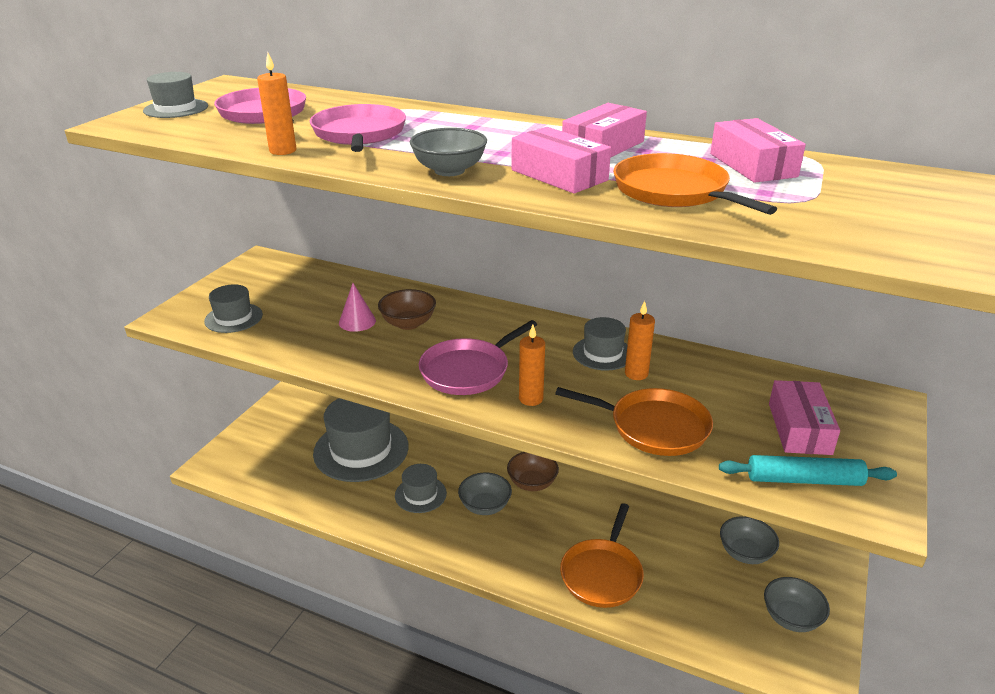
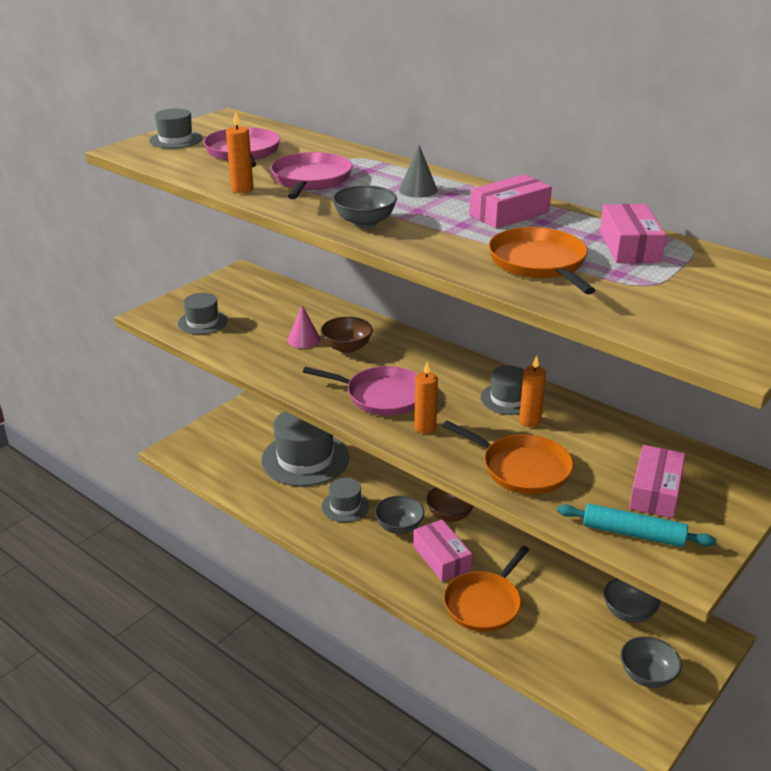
camera: 15 degrees right, 0 degrees up
(468, 370) = (381, 396): pink pan -> pink pan turned 135 degrees counterclockwise
(487, 133) = (418, 190): none -> grey cone
(559, 175) = (452, 237): pink box -> pink box (441, 558)

